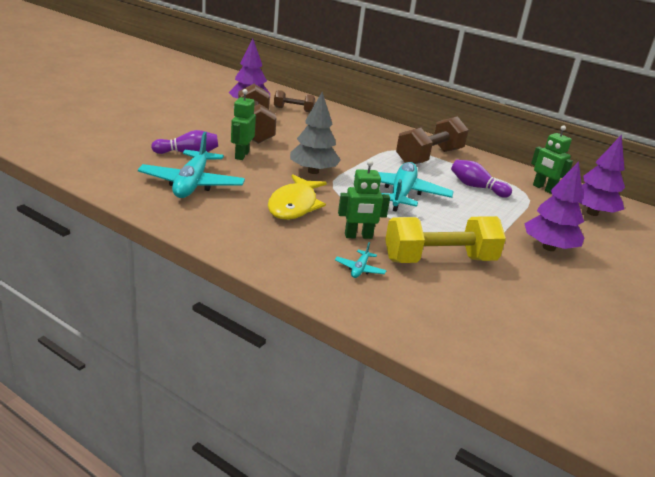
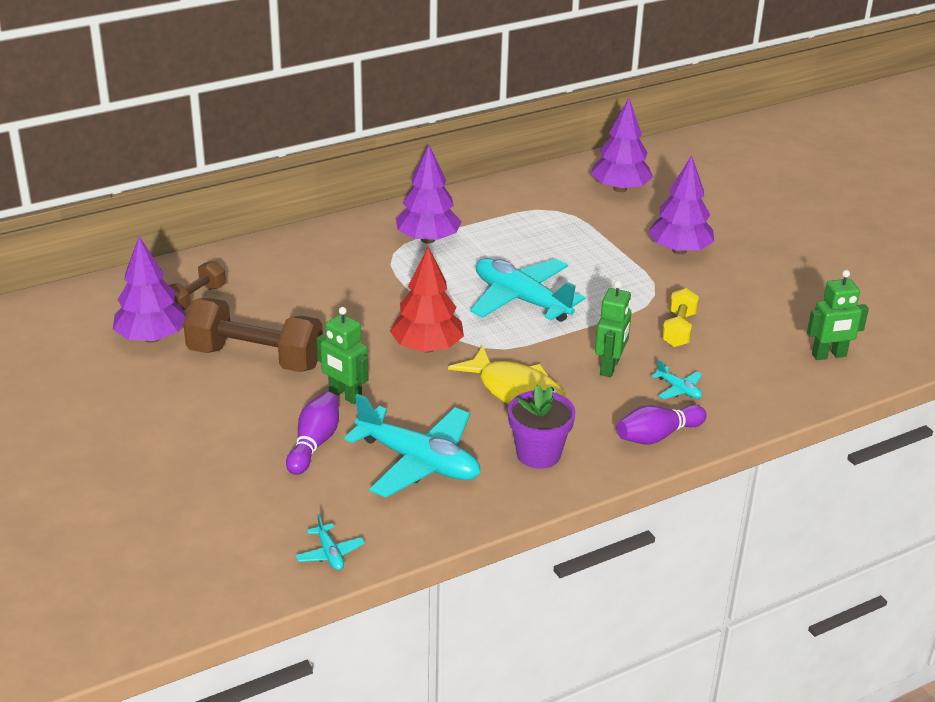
camera: 60 degrees left, 5 degrees up
(87, 171) = (330, 554): none -> turquoise plane
(230, 222) = (538, 454): none -> purple flower pot
(313, 171) = (427, 347): grey tree -> red tree
(429, 157) = (428, 239): brown dumbbell -> purple tree
(439, 260) = (678, 330): yellow dumbbell -> yellow dumbbell, size x0.55
(476, 187) = (527, 238): purple bowling pin -> purple bowling pin (657, 436)
(543, 189) = (551, 193): green robot -> green robot (829, 355)

